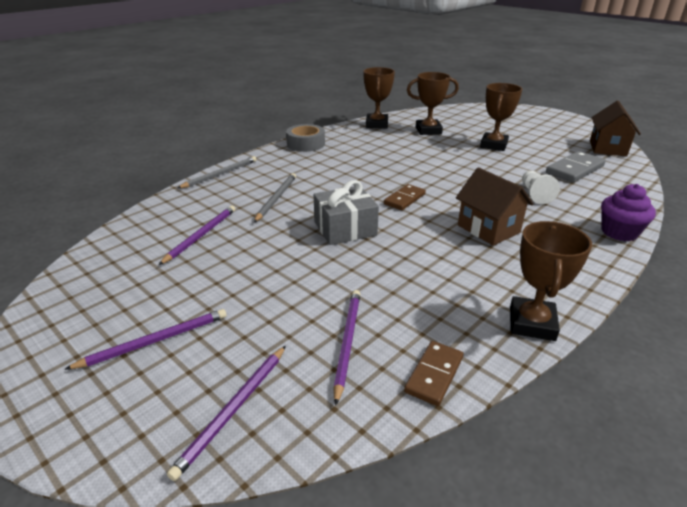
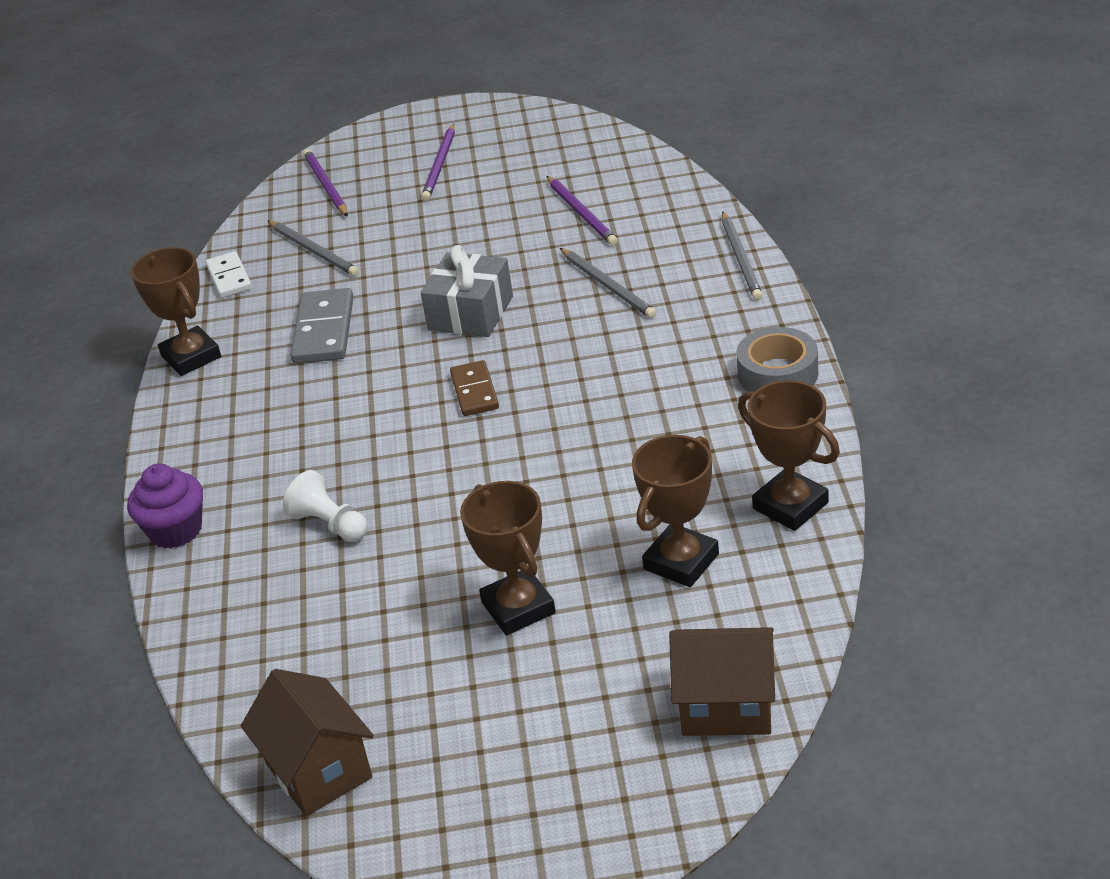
camera: 135 degrees right, 5 degrees up
(347, 342) = (313, 251): purple pencil -> grey pencil
(434, 374) = (229, 277): brown domino -> white domino
(488, 229) = (327, 423): brown house -> brown house (726, 706)
(574, 169) = (324, 637): grey domino -> grey domino (324, 330)

